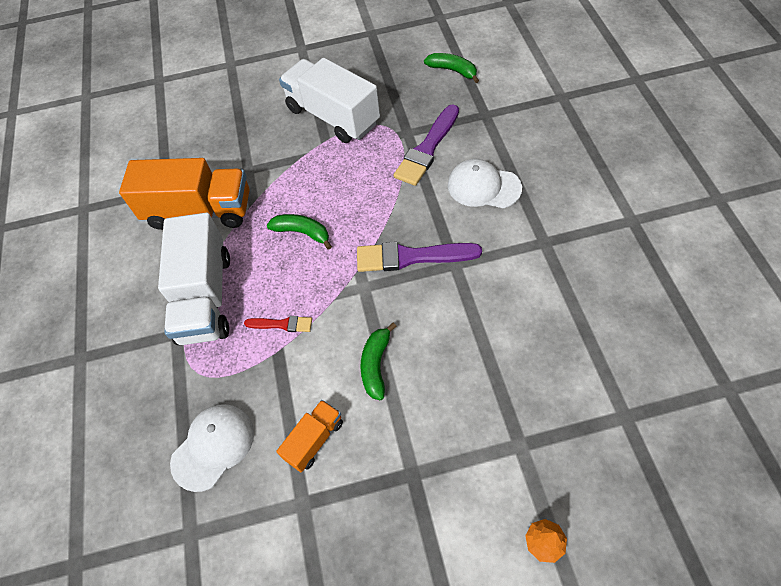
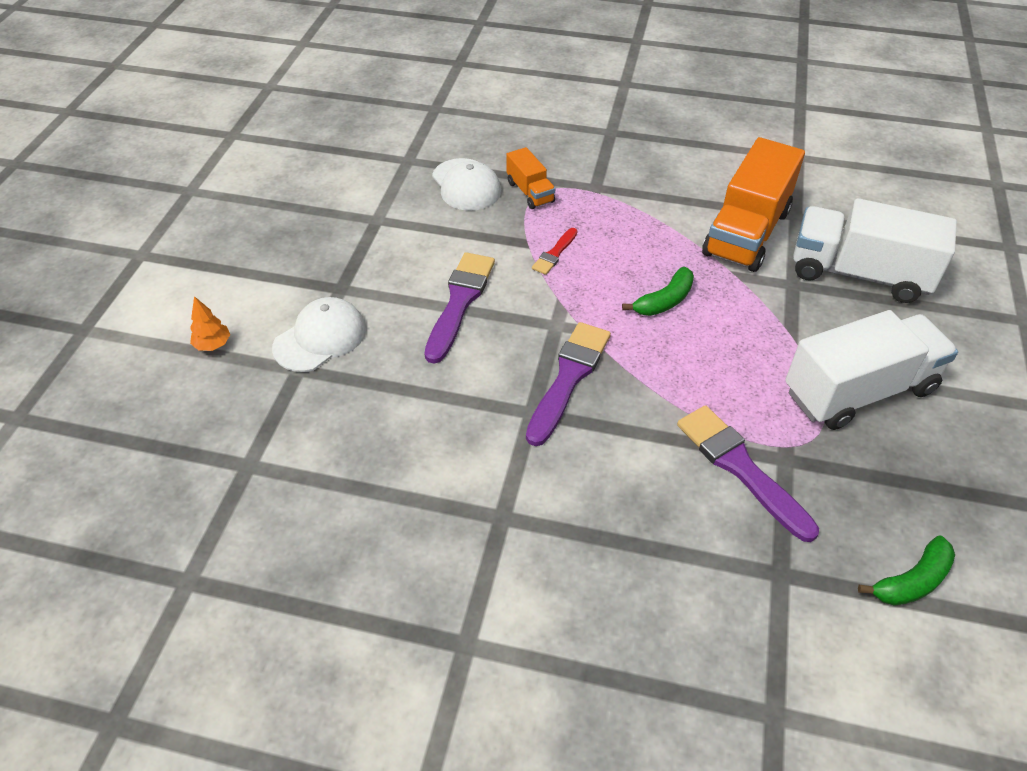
camera: 110 degrees right, 10 degrees down
(205, 297) = (624, 212): white truck -> white truck (858, 274)
(314, 440) = (422, 241): orange truck -> orange truck (530, 192)
(376, 365) = (459, 302): green banana -> purple brush
(483, 187) = (634, 498): white cap -> white cap (320, 338)

